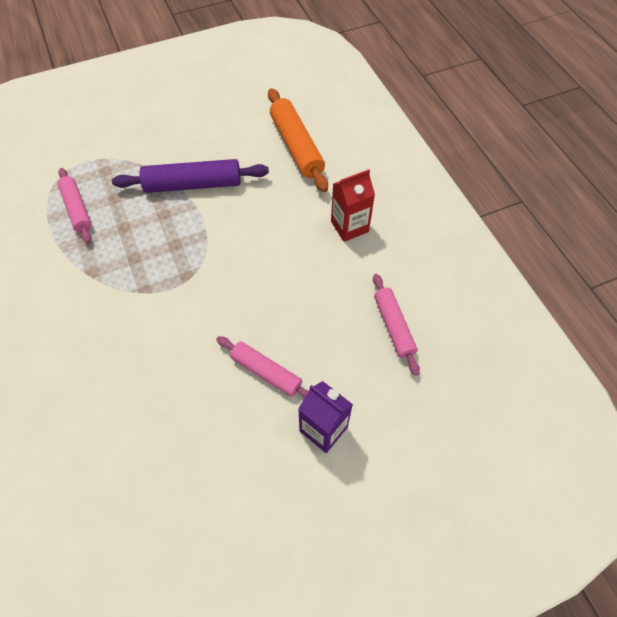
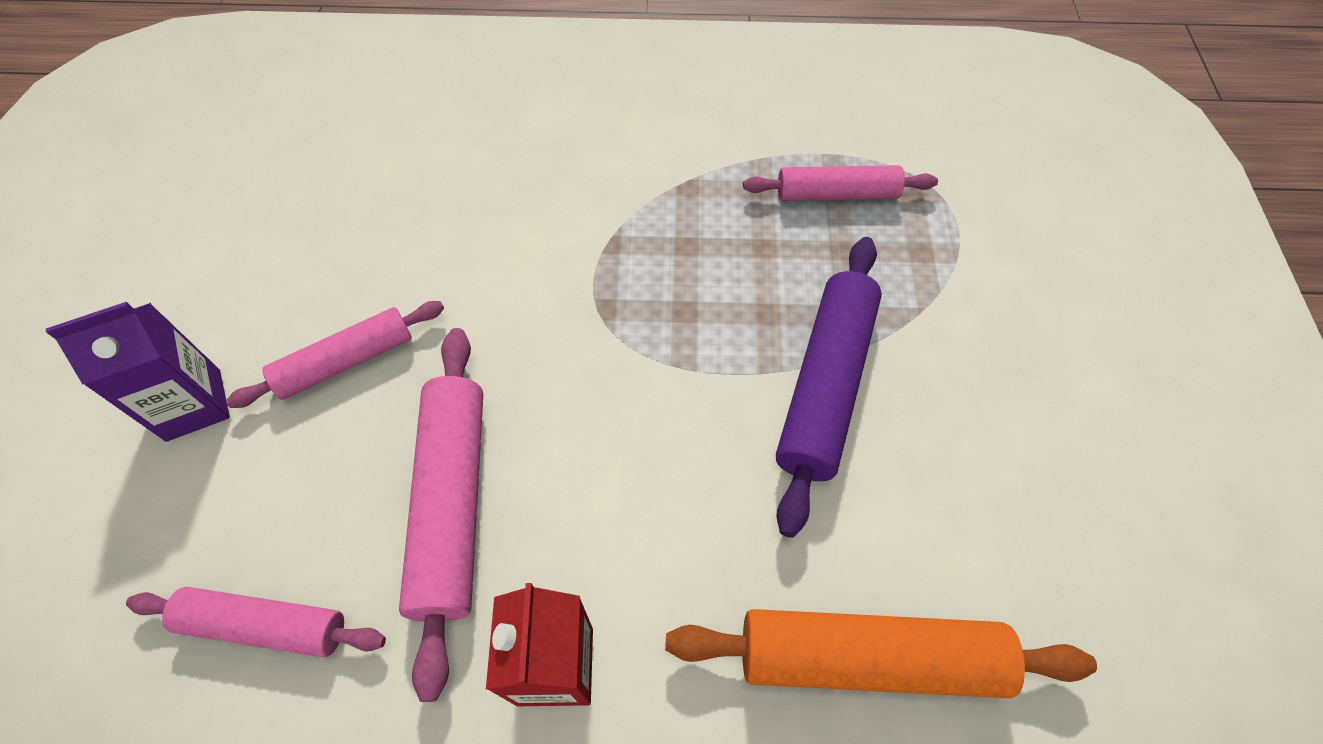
camera: 115 degrees right, 0 degrees up
(311, 288) = (452, 504): none -> pink rolling pin

